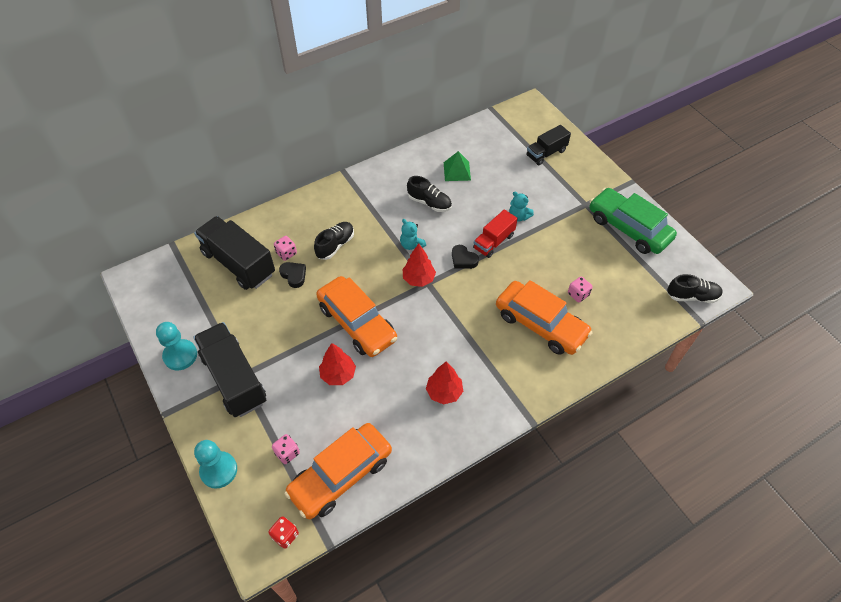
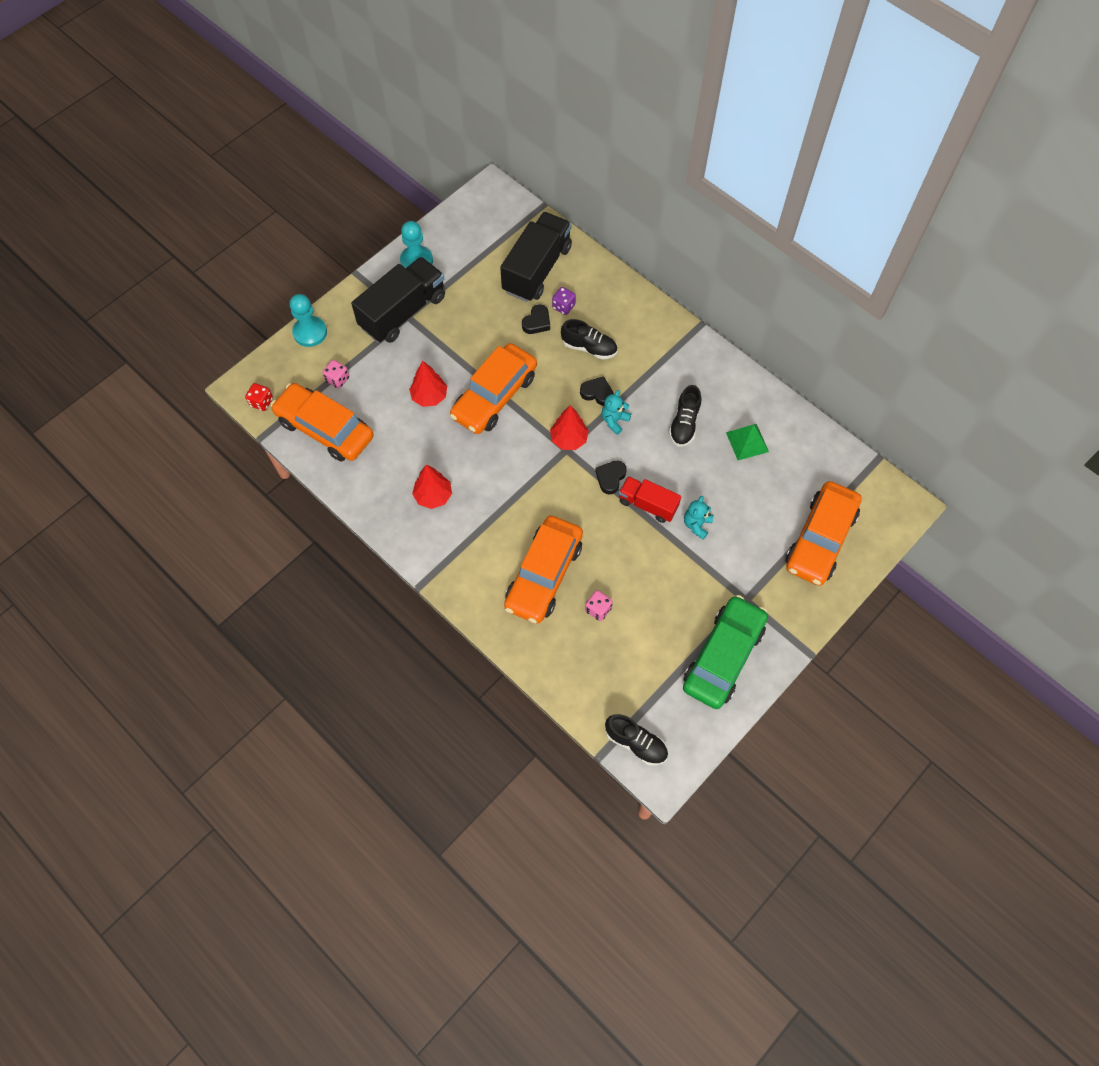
camera: 75 degrees right, 10 degrees up
(286, 253) = (563, 306): pink dice -> purple dice
(381, 250) = (597, 393): none -> black heart
(546, 153) = (820, 539): black truck -> orange car
(692, 296) = (636, 743): black shoe -> black shoe turned 45 degrees counterclockwise

